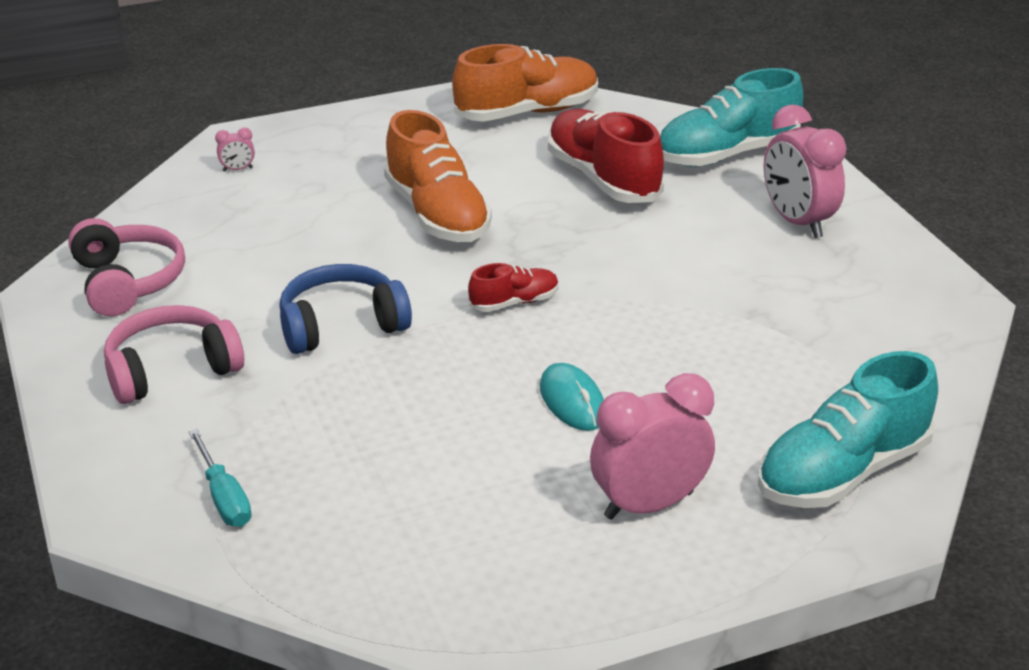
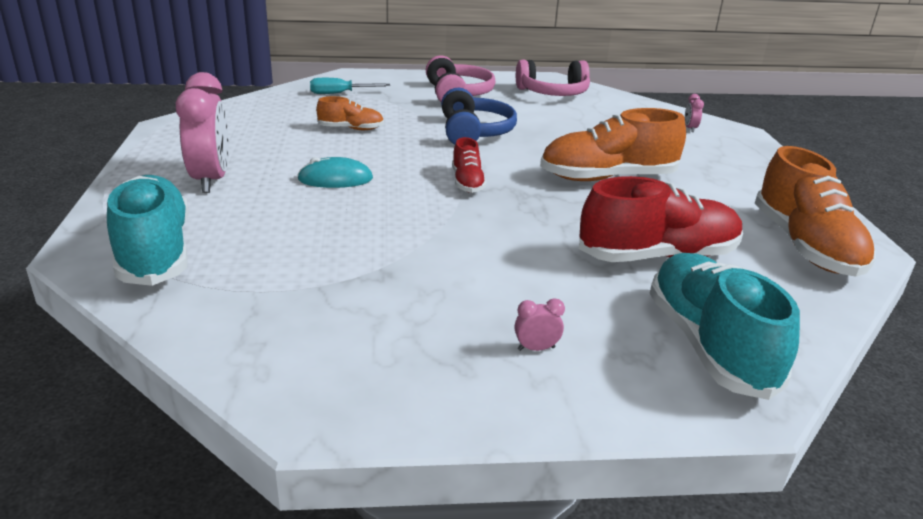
camera: 105 degrees right, 5 degrees down
(389, 437) = (351, 129): none -> orange shoe
(797, 222) = (536, 348): pink clock -> pink clock, size x0.41

